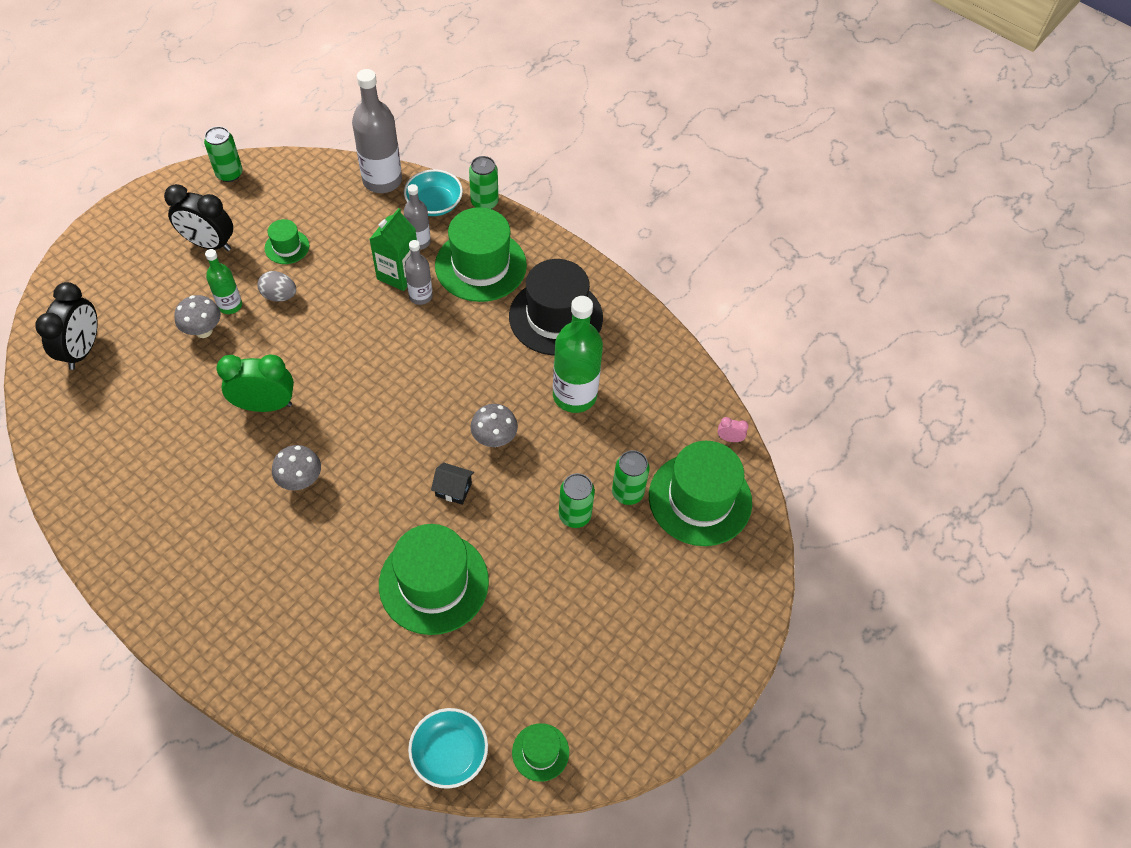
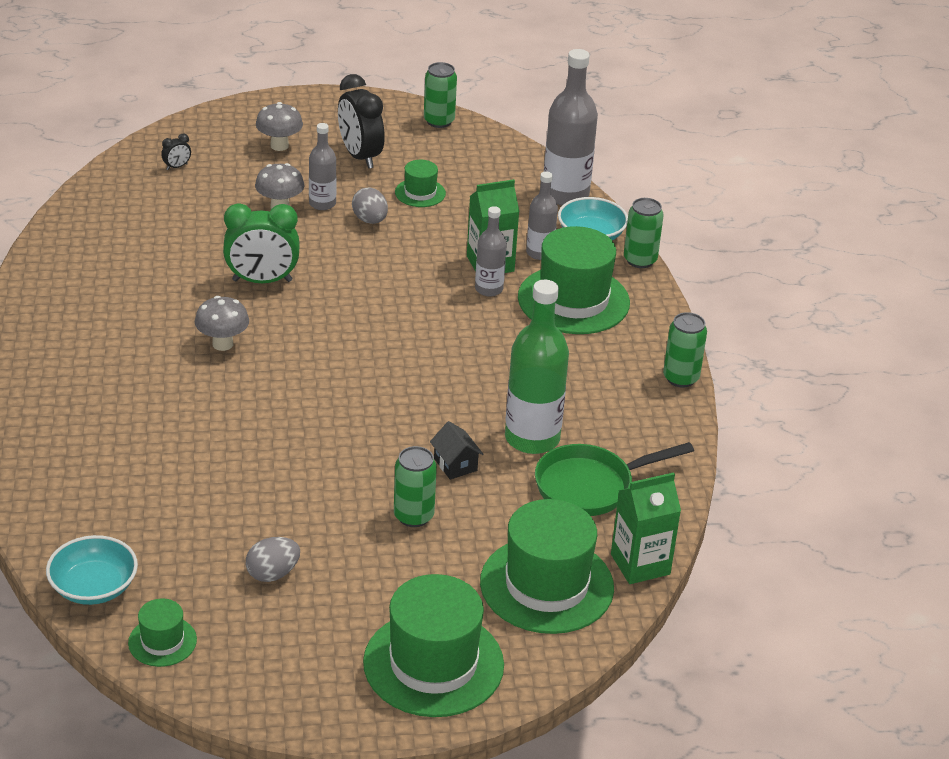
camera: 45 degrees right, 20 degrees down
(83, 350) = (177, 167): black clock -> black clock, size x0.43
(230, 305) = (322, 204): green bottle -> grey bottle
(265, 405) = (262, 281): green clock -> green clock turned 135 degrees clockwise
(434, 583) = (233, 476): green hat -> green hat (433, 664)
(453, 489) = (334, 429): black house -> black house (455, 464)
(494, 439) = (416, 420): grey mushroom -> grey mushroom (279, 146)
(545, 636) = (273, 574): none -> grey egg
(556, 317) = (593, 375): black hat -> none
(627, 492) = (484, 534): green can -> green can (680, 378)
(644, 404) = (590, 486): none -> green pan
(729, 438) = (640, 564): pink clock -> green carton

